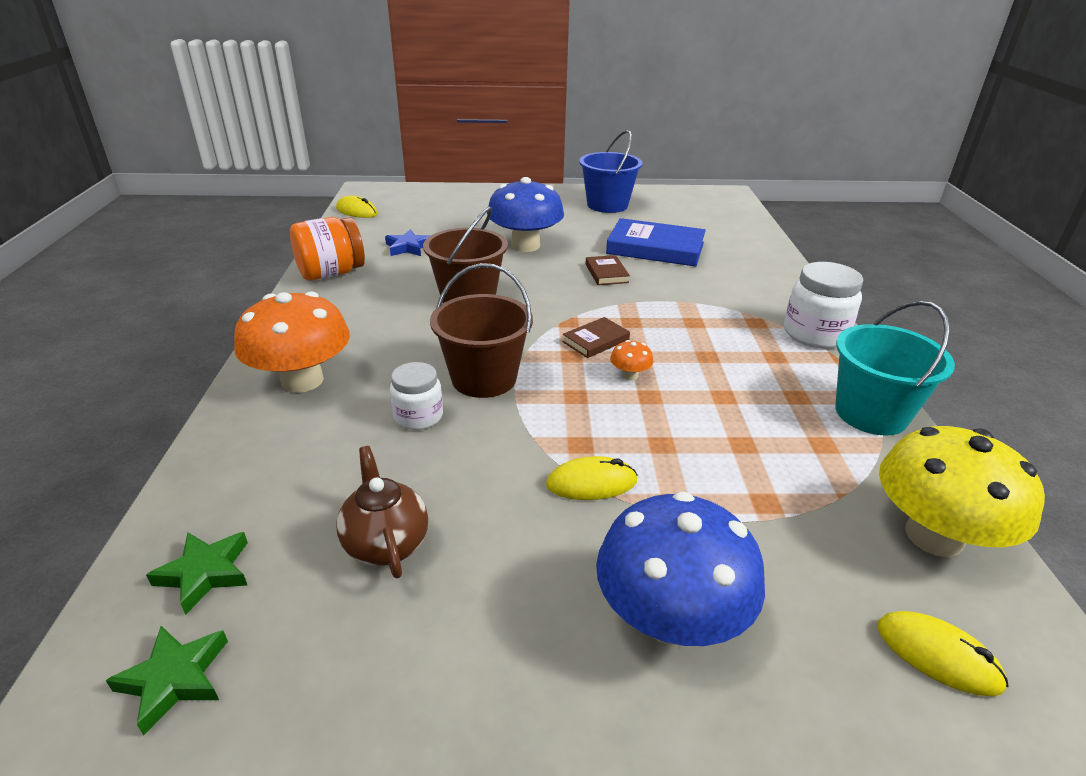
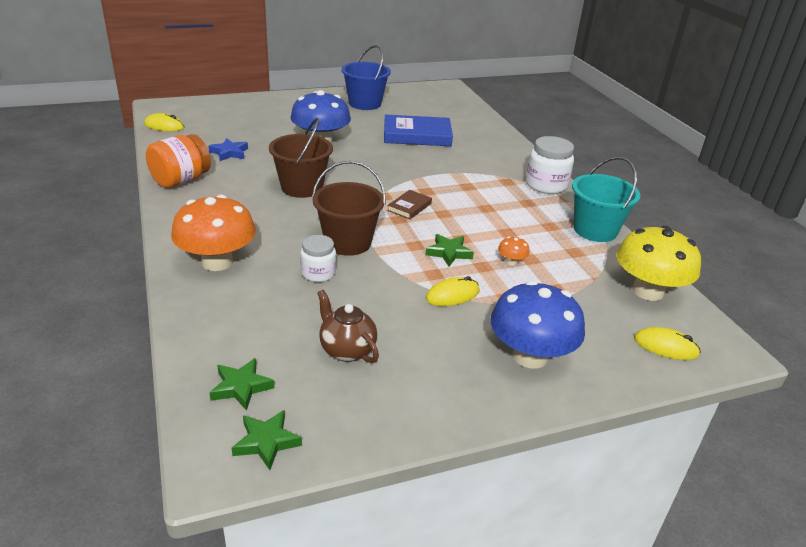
camera: 20 degrees left, 0 degrees up
(606, 273) = (392, 158): brown book -> none
(619, 415) = (449, 253): none -> green star
(630, 375) = (443, 227): orange mushroom -> orange mushroom (511, 262)

